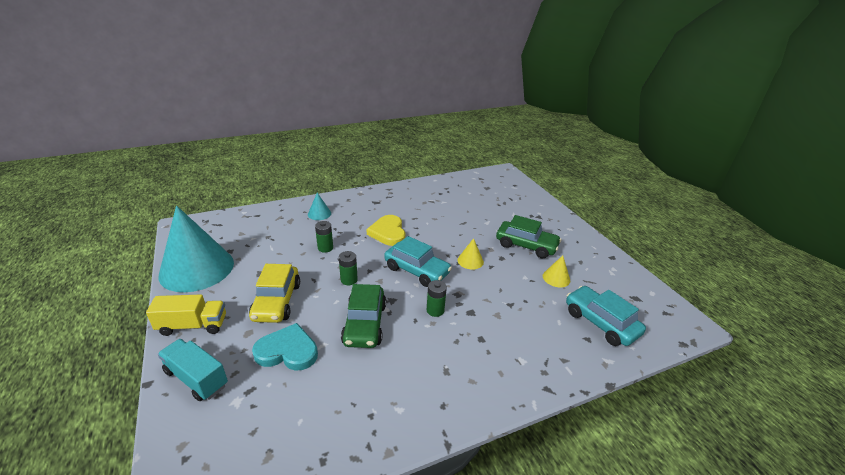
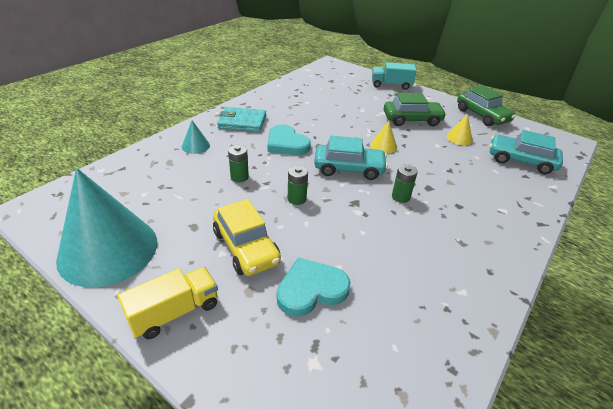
camera: 30 degrees left, 5 degrees up
(196, 378) = (243, 364): turquoise truck -> turquoise truck (391, 85)
(365, 324) = (355, 233): green car -> green car (482, 115)
(372, 204) = (242, 122): none -> turquoise wallet
(388, 232) = (286, 143): yellow heart -> turquoise heart

